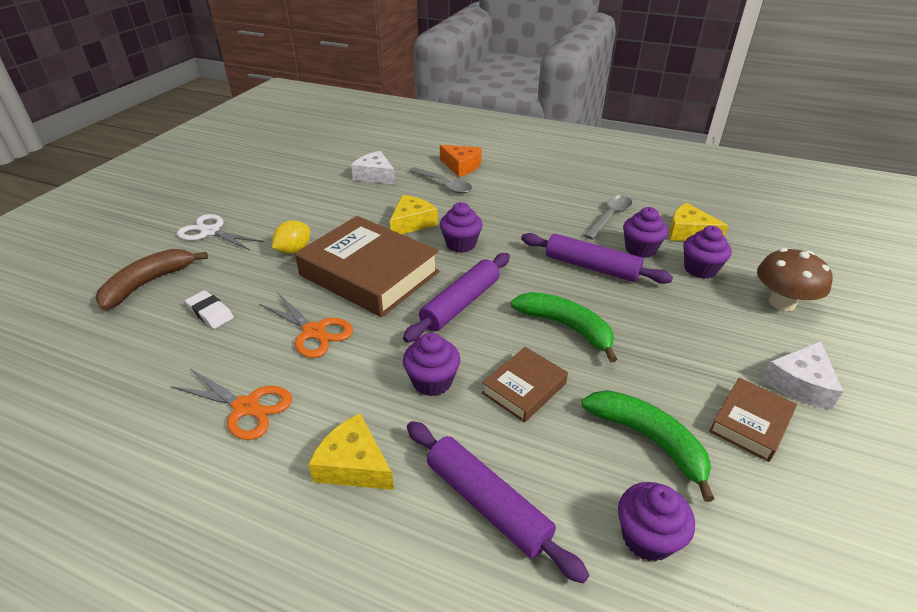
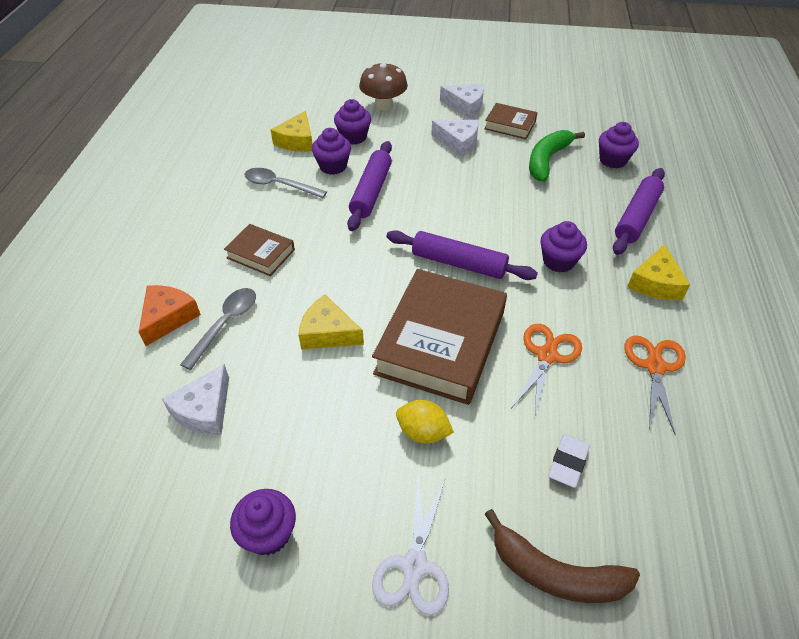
camera: 105 degrees left, 10 degrees up
(461, 244) = (361, 282): purple cupcake -> purple cupcake (268, 534)
(524, 388) = (536, 214): brown book -> brown book (260, 254)
(566, 327) = (459, 200): green banana -> none
(693, 353) = (458, 142): none -> white cheese

